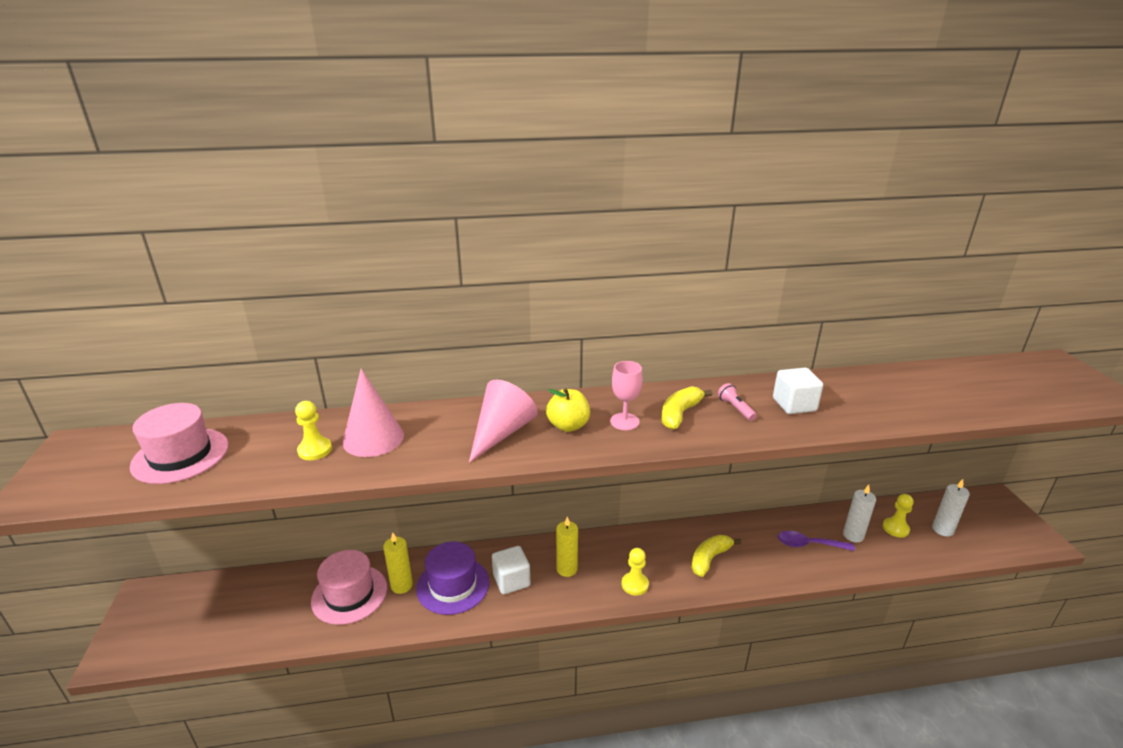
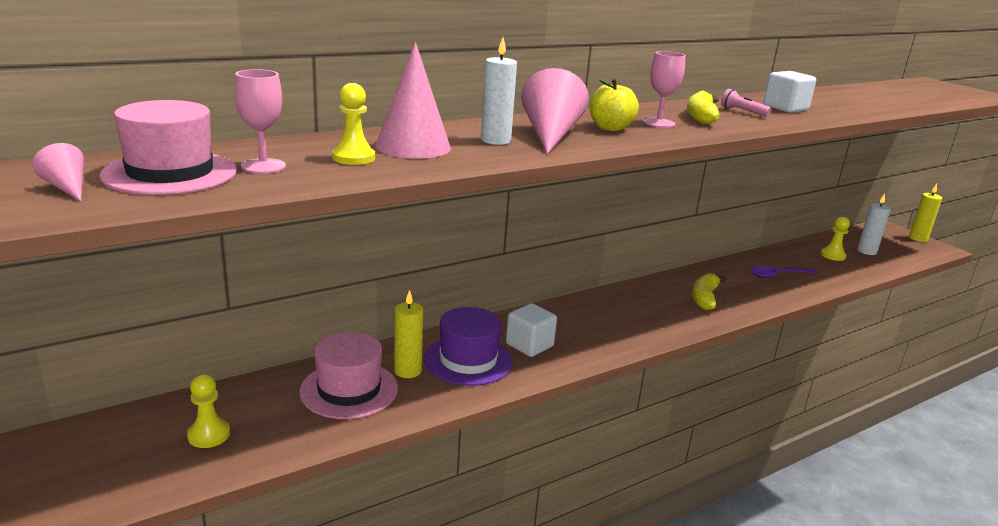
camera: 25 degrees left, 5 degrees down
(108, 466) = (67, 187): none -> pink cone
(244, 454) = (263, 166): none -> pink goblet
(567, 569) = (578, 327): yellow candle -> yellow candle (918, 238)
(635, 584) = (655, 327): yellow pawn -> yellow pawn (209, 435)
(853, 535) = (805, 264): white candle -> white candle (495, 140)

